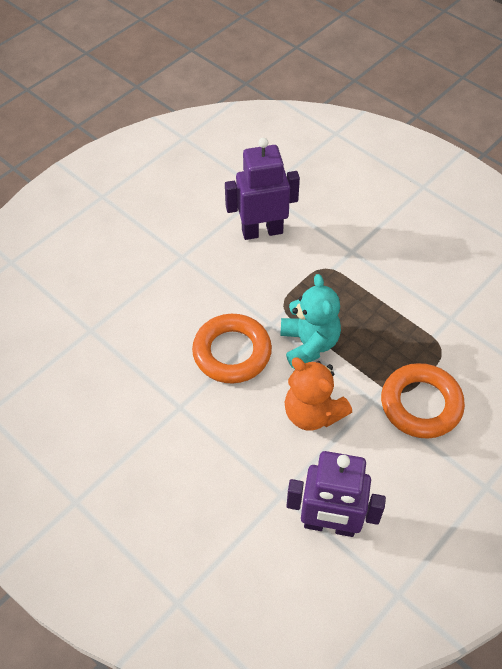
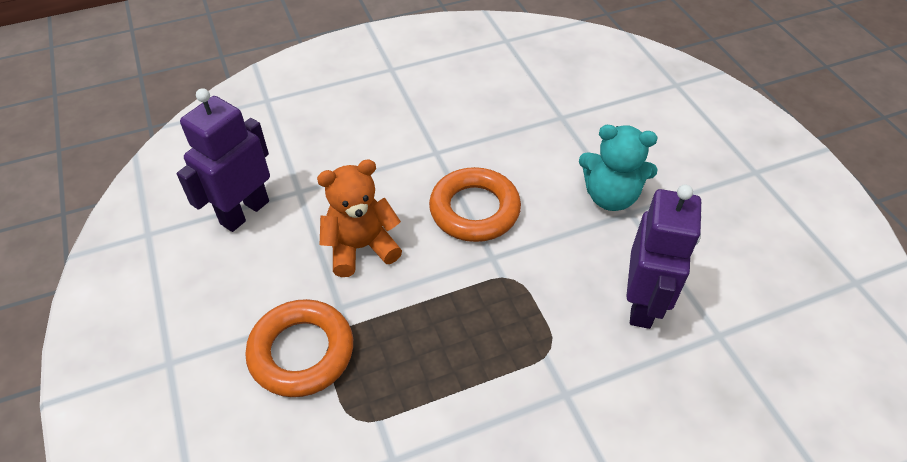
camera: 115 degrees right, 5 degrees down
(309, 344) = (446, 280): turquoise teddy bear -> turquoise teddy bear (610, 196)

